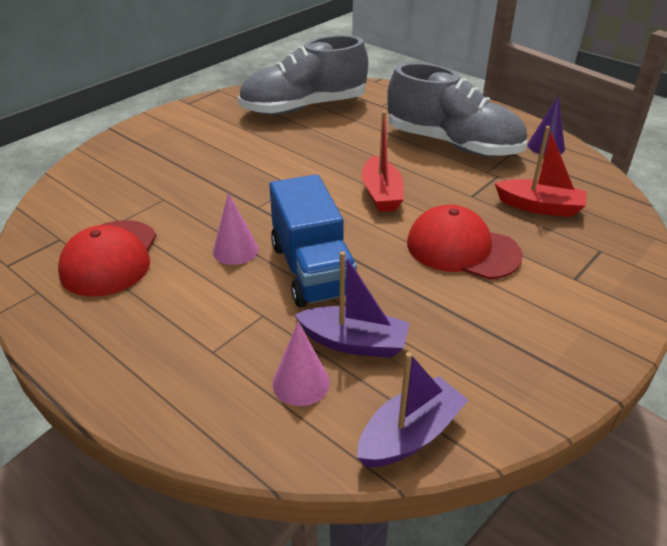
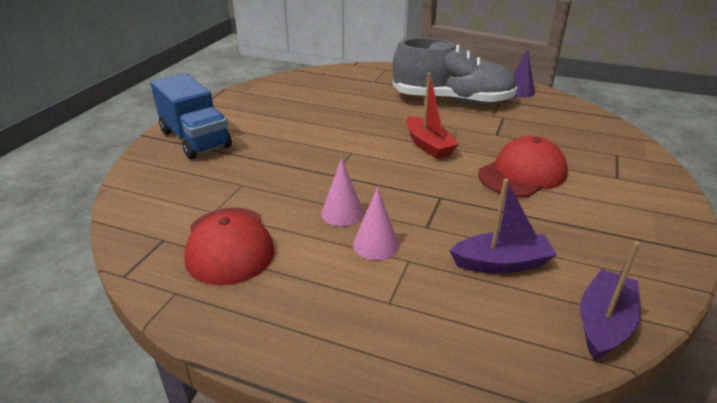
camera: 20 degrees left, 5 degrees down
(301, 383) = (486, 307): pink cone -> pink cone (376, 244)
(304, 108) = (311, 92): grey shoe -> none
(312, 270) = (420, 214): blue truck -> blue truck (195, 139)
(462, 249) = (522, 173): red cap -> red cap turned 135 degrees clockwise
(540, 207) = (551, 133): red boat -> none

